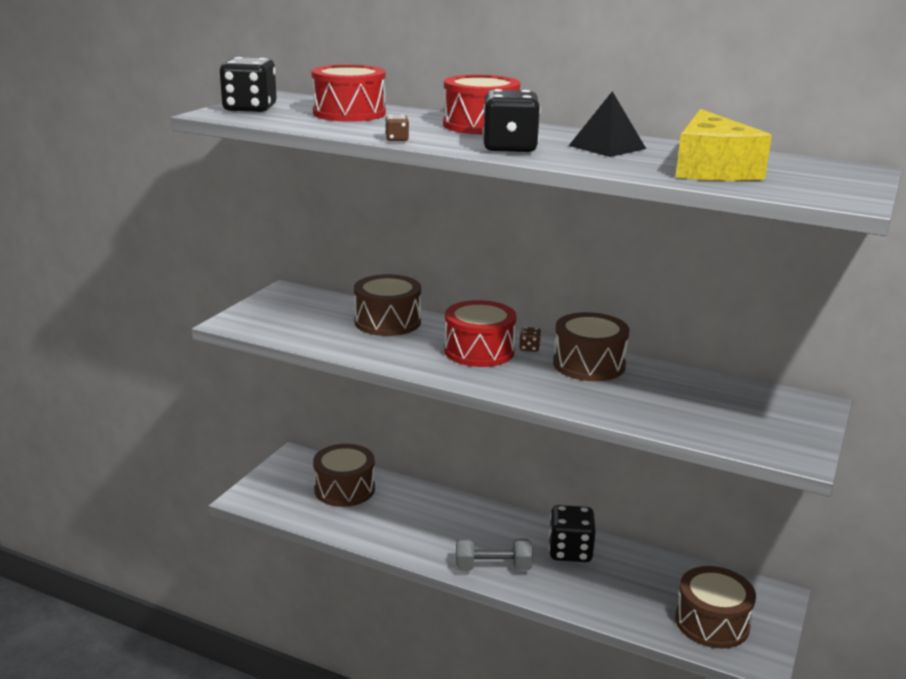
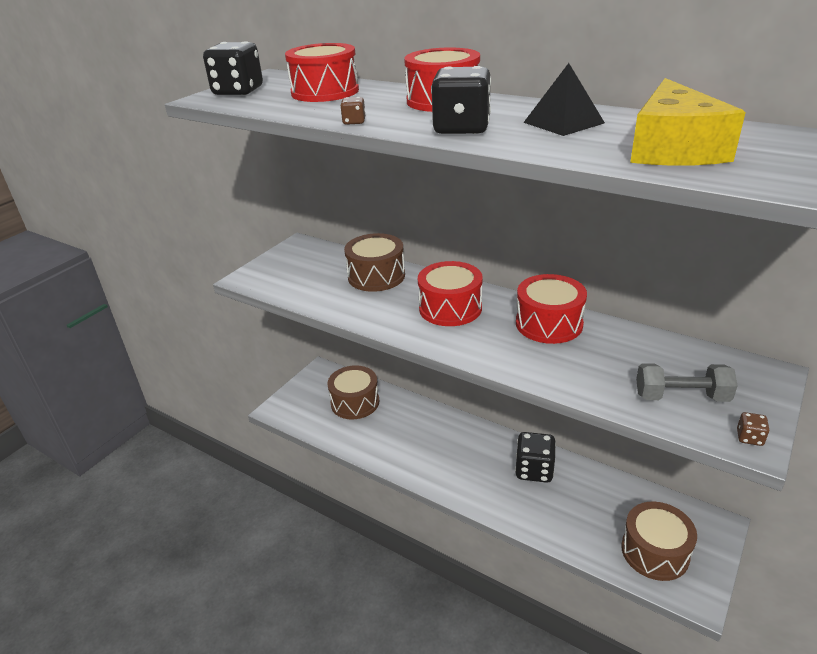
camera: 10 degrees right, 10 degrees up
(493, 568) = (466, 484): grey dumbbell -> grey dumbbell (681, 397)
(529, 348) = (496, 305): brown dice -> brown dice (749, 438)
(589, 364) = (549, 324): brown drum -> red drum

